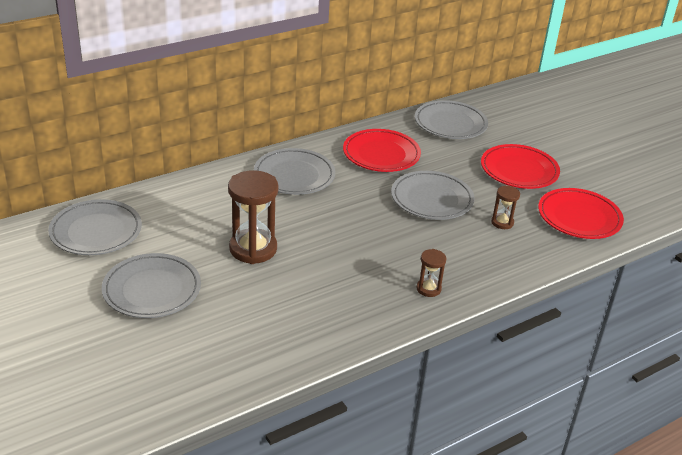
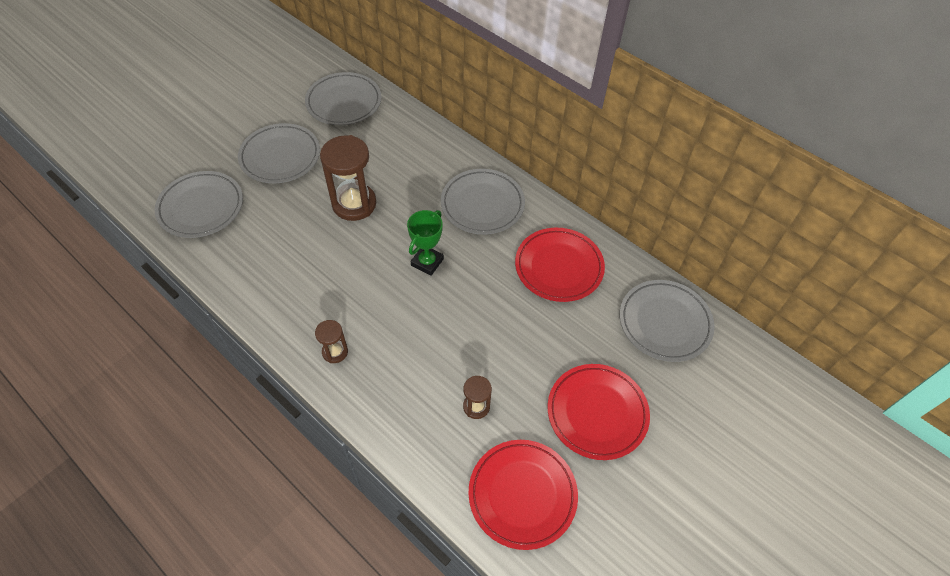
camera: 75 degrees right, 20 degrees up
(347, 218) = (427, 262): none -> green trophy
(432, 199) = (492, 329): grey plate -> grey plate (201, 207)

